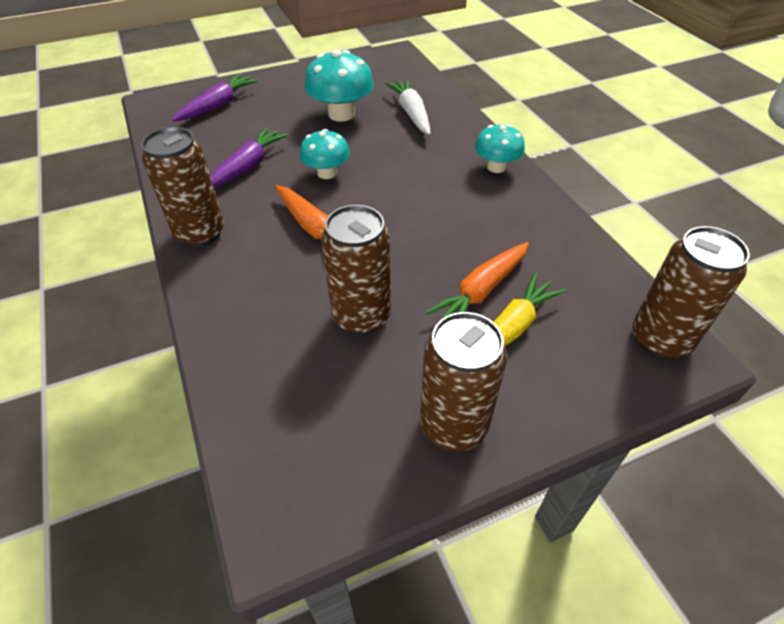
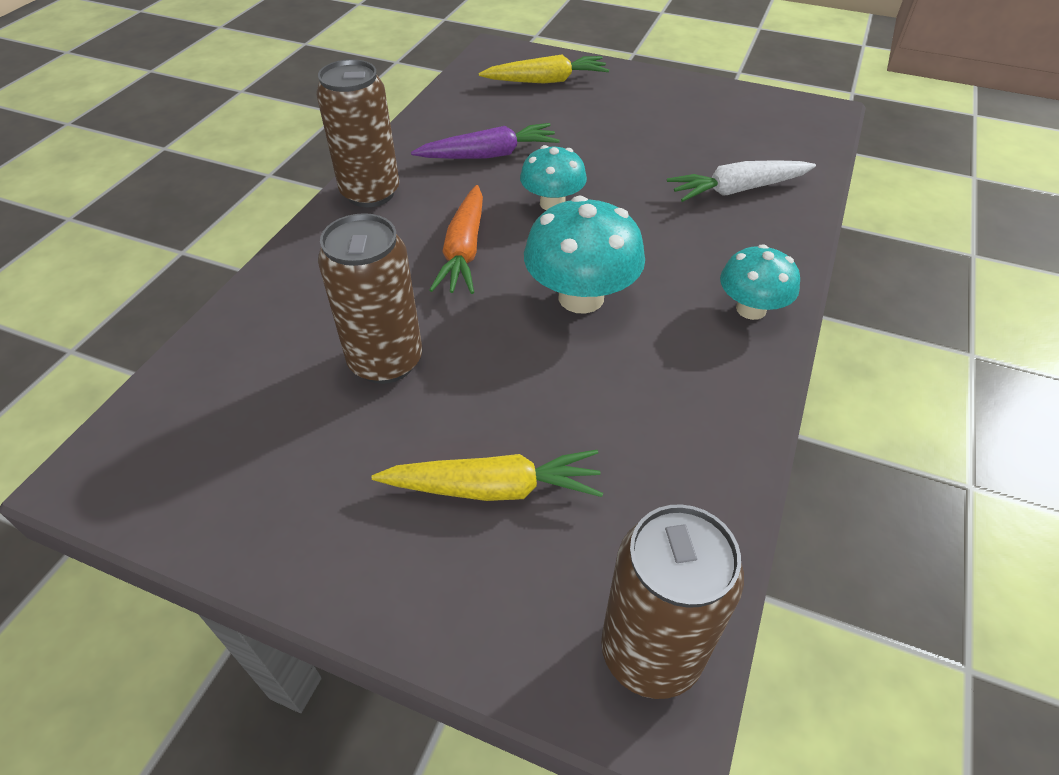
camera: 45 degrees right, 0 degrees up
(218, 105) = (547, 81): purple carrot -> yellow carrot
(341, 114) = (655, 150): turquoise mushroom -> turquoise mushroom (581, 297)
(411, 113) = (737, 190): white carrot -> white carrot turned 135 degrees counterclockwise
(453, 425) = (313, 526): brown can -> none
(481, 291) = (526, 427): orange carrot -> none

